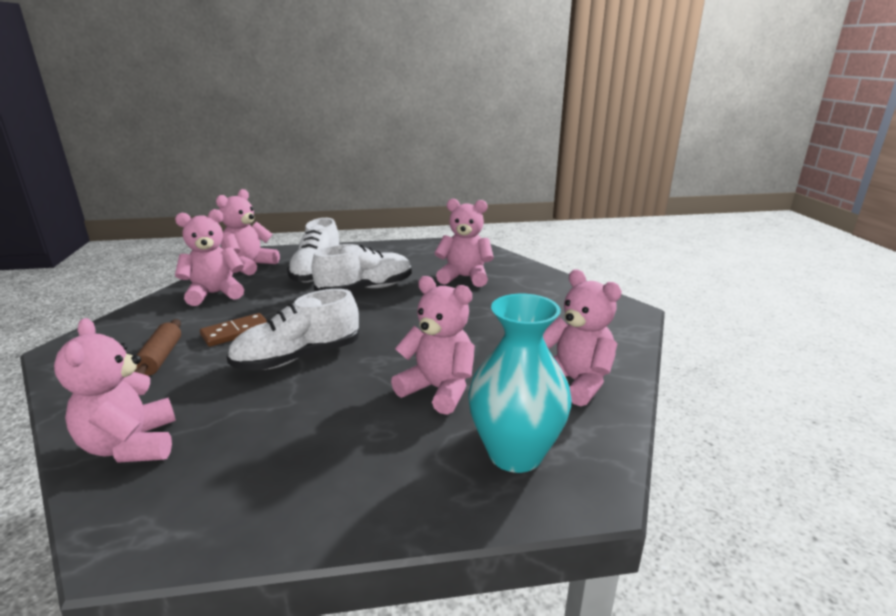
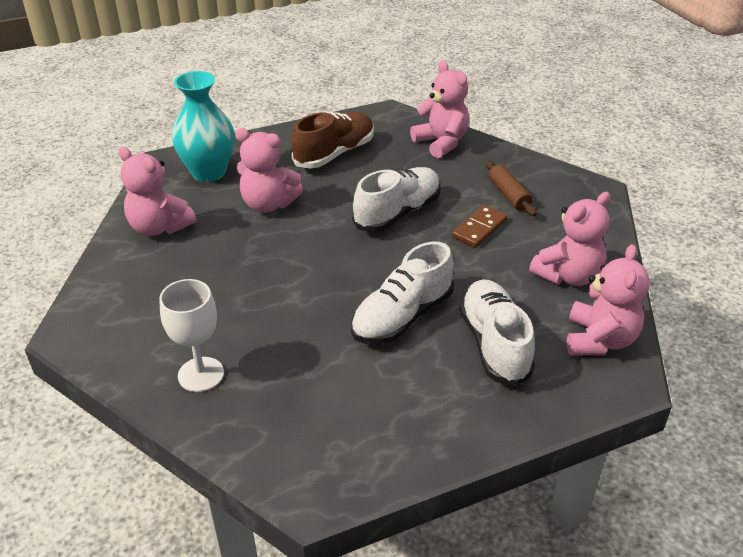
camera: 165 degrees right, 15 degrees up
(307, 454) = (334, 154): none -> brown shoe
(464, 277) = (282, 369): pink teddy bear -> none
(521, 281) = (201, 374): none -> white goblet

